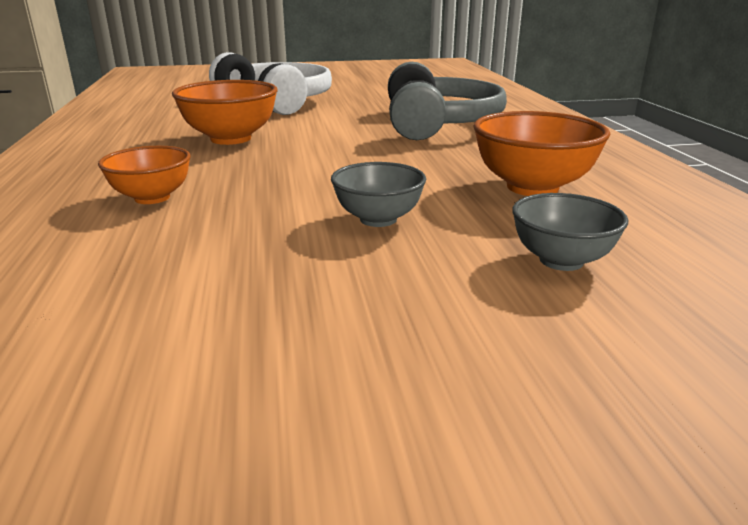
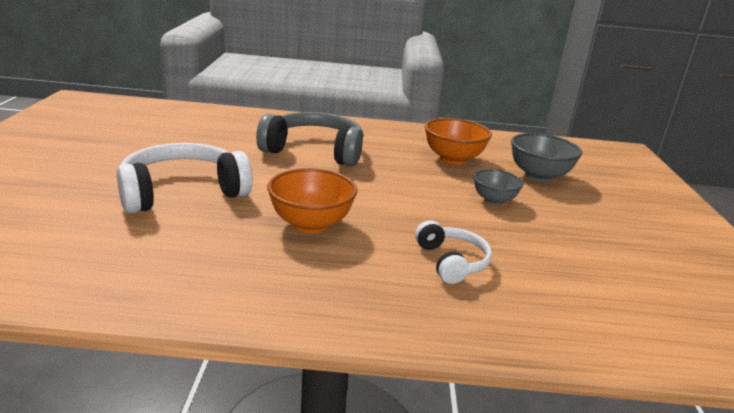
camera: 80 degrees left, 0 degrees up
(152, 198) = (451, 262): orange bowl -> white headphones
(561, 260) = (538, 176): grey bowl -> grey bowl, size x1.56

